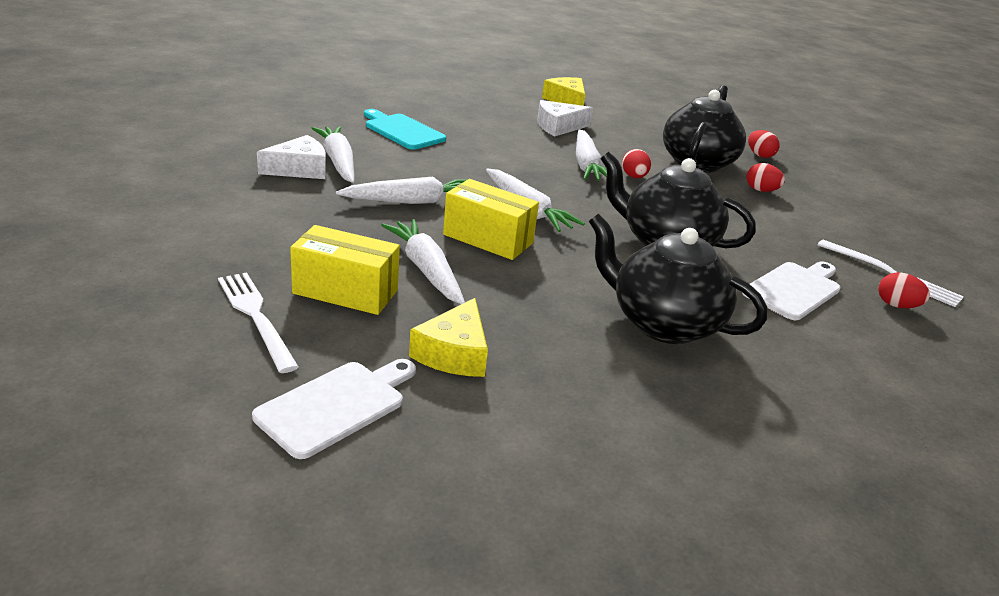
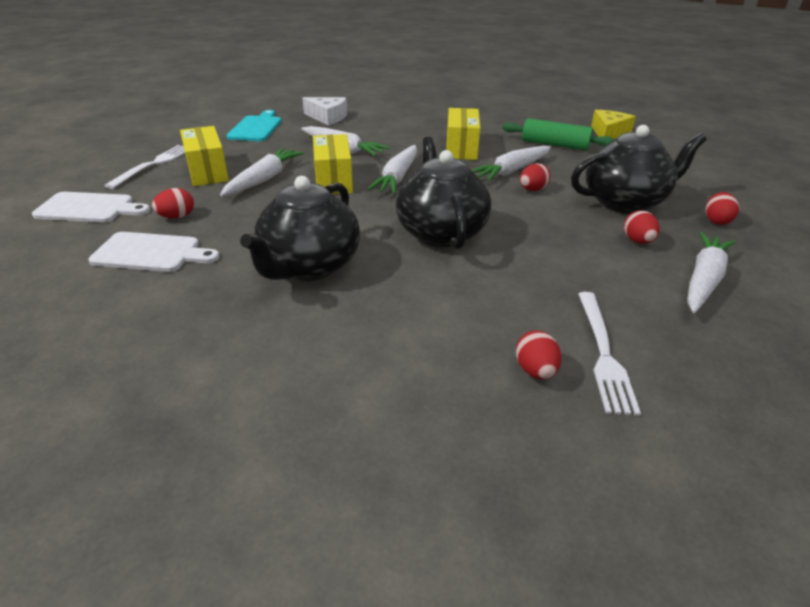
camera: 55 degrees right, 5 degrees up
(338, 162) = (355, 120): white carrot -> white carrot (703, 279)
(402, 131) = (432, 117): turquoise cutting board -> turquoise cutting board (256, 128)
(454, 353) = (177, 217): yellow cheese -> red egg
(505, 158) = (461, 148): none -> yellow box
(558, 127) = (554, 145): white cheese -> green rolling pin
(663, 324) = (309, 266): black teapot -> black teapot turned 150 degrees counterclockwise
(794, 289) = (464, 305): white cutting board -> white cutting board (151, 253)

